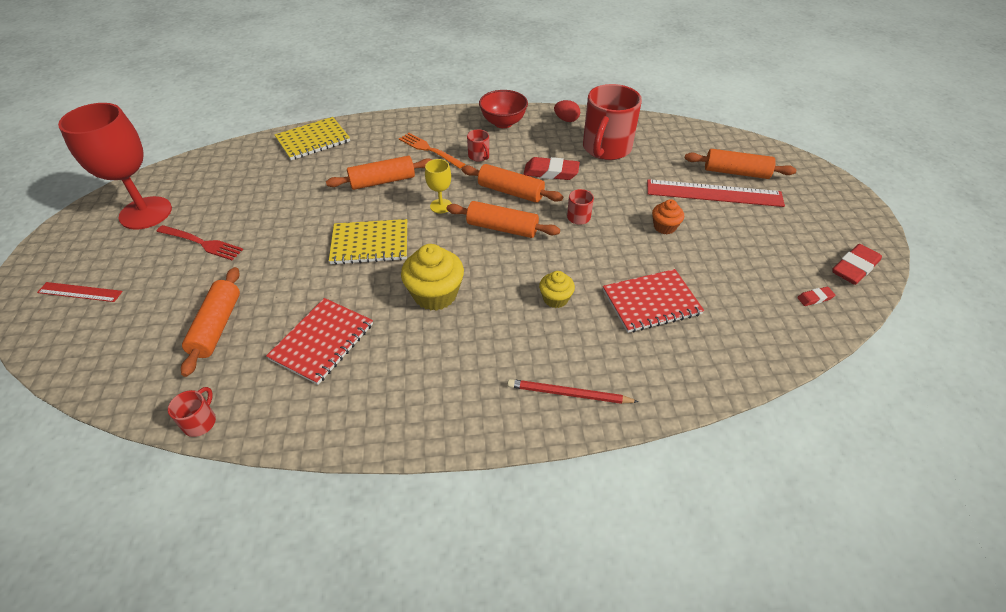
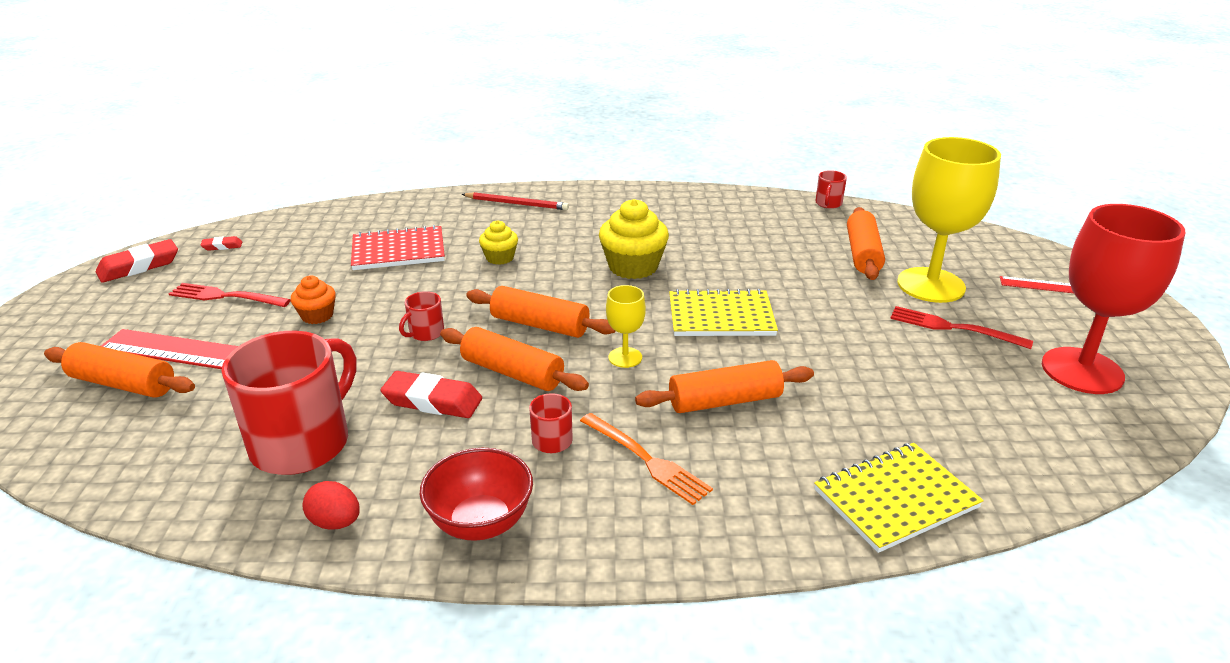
camera: 175 degrees left, 15 degrees down
(184, 287) = (930, 285): none -> yellow goblet
(322, 342) = (746, 240): red notebook -> none
(748, 240) = (225, 296): none -> red fork

